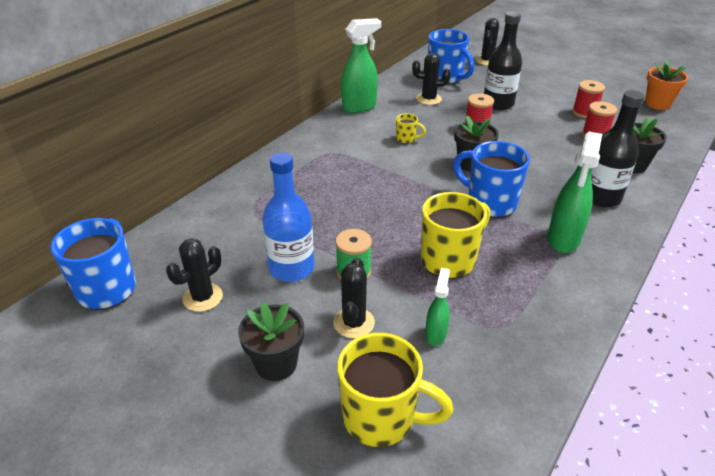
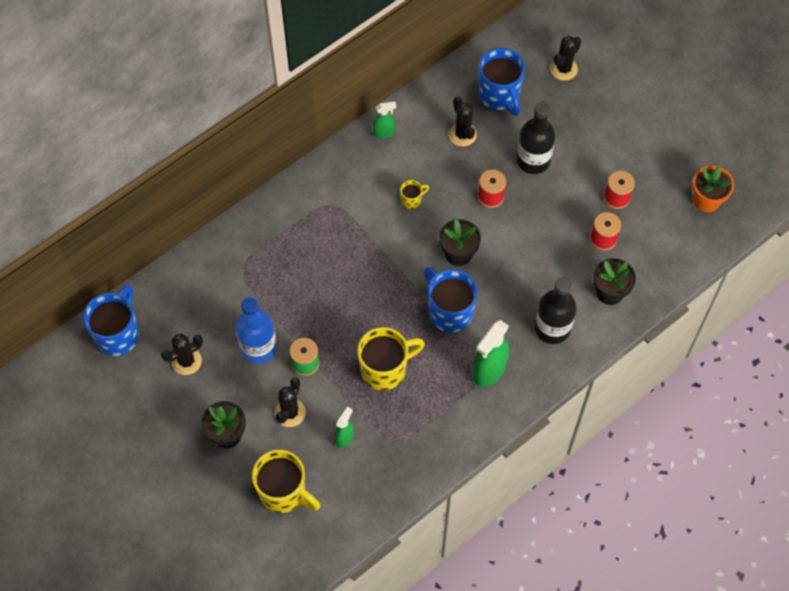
camera: 15 degrees right, 25 degrees up
(360, 107) = (384, 132): green spray bottle -> green spray bottle, size x0.55
(406, 139) = (412, 200): yellow mug -> yellow mug turned 60 degrees counterclockwise
(428, 99) = (462, 134): black cactus -> black cactus turned 45 degrees clockwise

